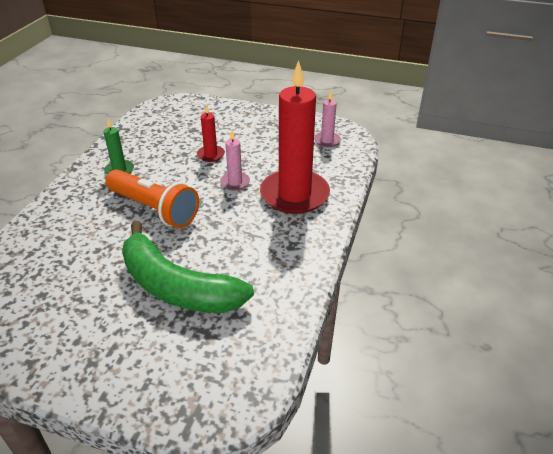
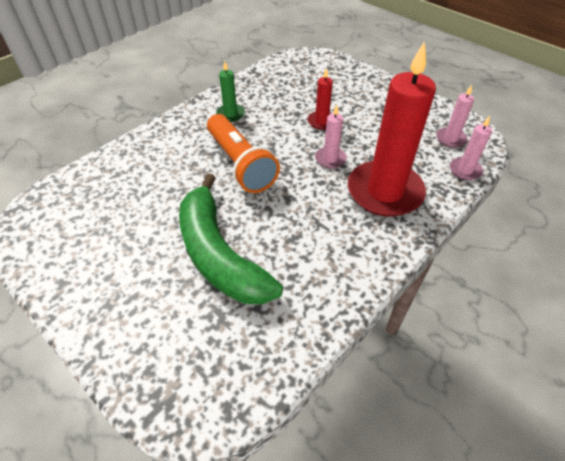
camera: 25 degrees right, 10 degrees up
(349, 161) = (465, 170): none -> pink candle

